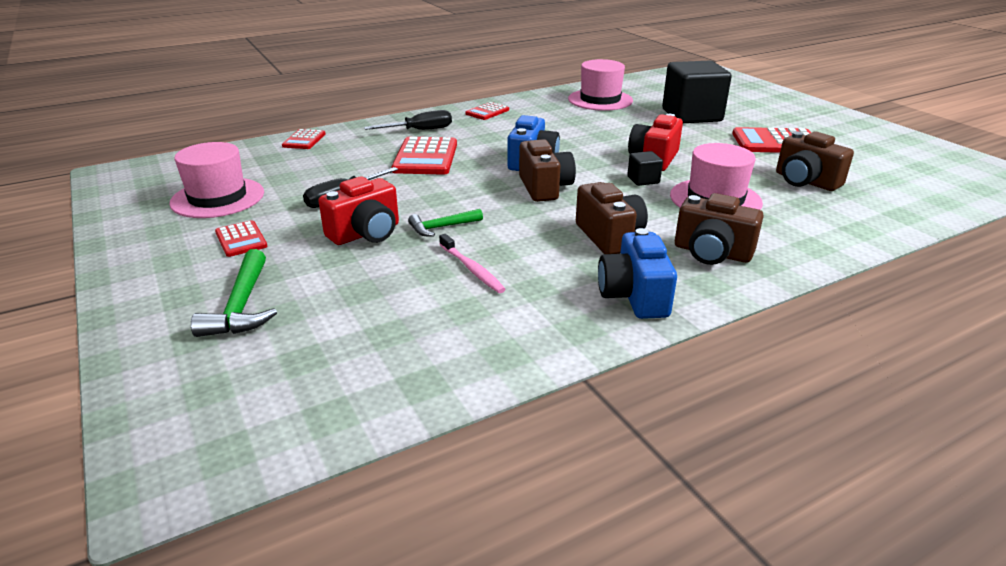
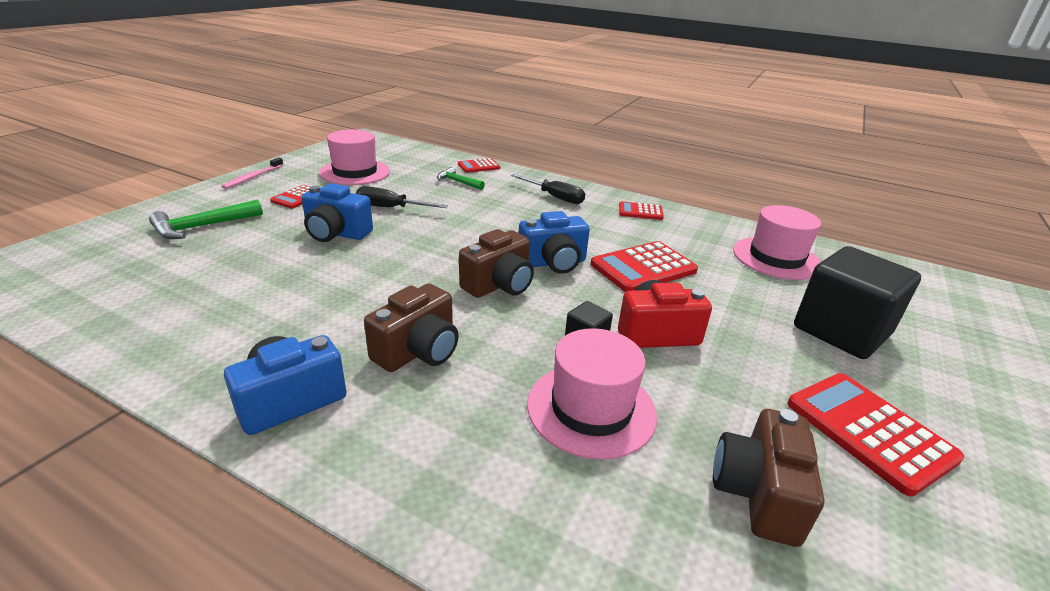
camera: 55 degrees right, 0 degrees up
(366, 233) = (336, 233): red camera -> blue camera
(426, 157) = (502, 215): red calculator -> red calculator (643, 268)
(441, 227) = (370, 259): green hammer -> green hammer (457, 182)
(472, 269) = (301, 293): pink toothbrush -> pink toothbrush (253, 177)
(712, 253) = (431, 438): brown camera -> none

